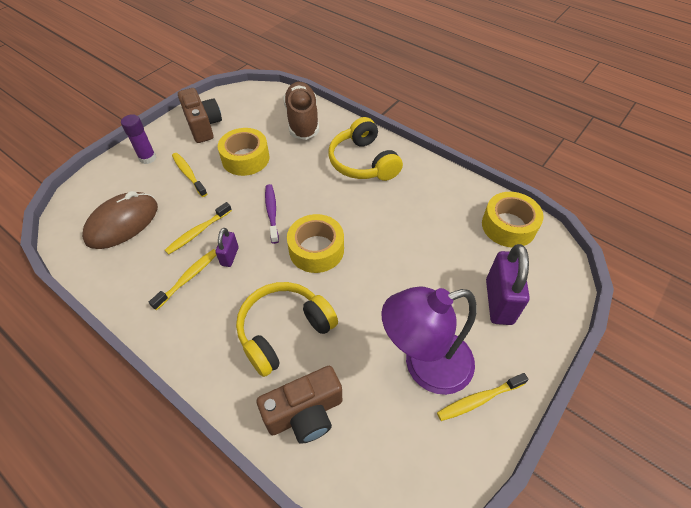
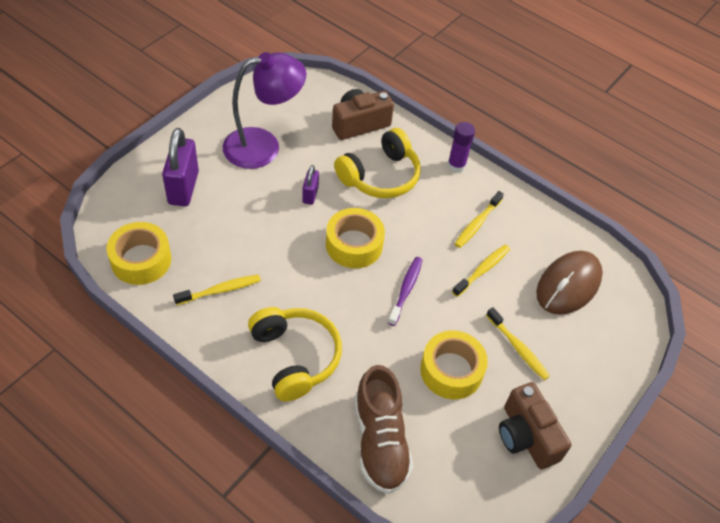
camera: 175 degrees right, 0 degrees up
(148, 158) = (580, 377): purple glue stick -> purple glue stick (456, 166)
(229, 256) = (442, 242): purple padlock -> purple padlock (310, 195)
(272, 212) = (406, 290): purple toothbrush -> purple toothbrush turned 150 degrees counterclockwise
(478, 399) = (227, 124): yellow toothbrush -> yellow toothbrush (220, 290)

